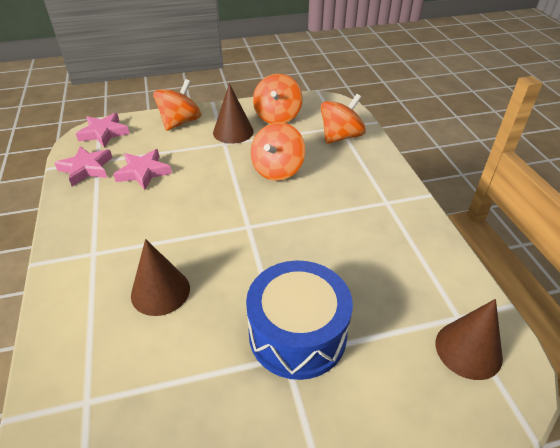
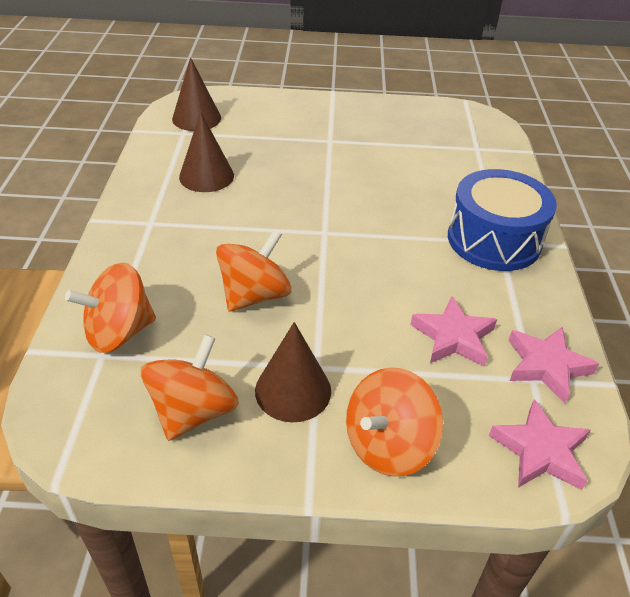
camera: 165 degrees left, 0 degrees up
(160, 291) = (425, 195): brown cone -> brown cone (206, 176)
(297, 334) = (315, 148): blue drum -> blue drum (494, 240)

